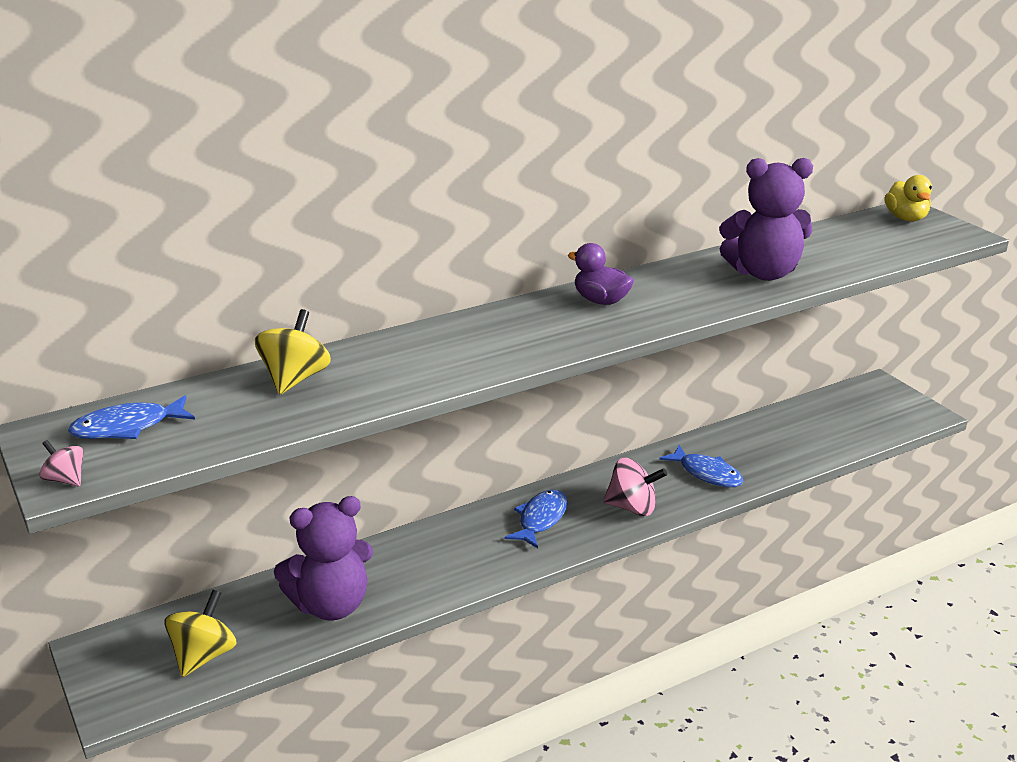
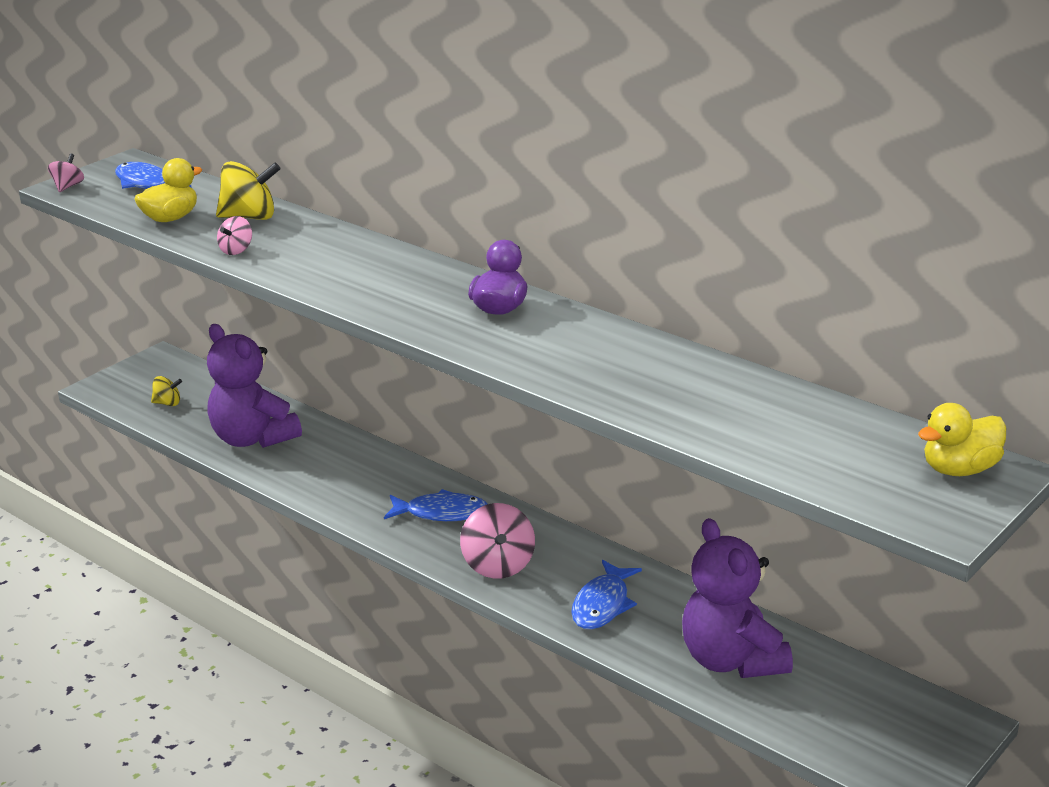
camera: 70 degrees right, 0 degrees up
(203, 656) = (167, 403): yellow spinning top -> yellow spinning top, size x0.55
(247, 422) = (171, 218): none -> yellow duck
(371, 395) = (236, 250): none -> pink spinning top
(763, 273) = (655, 387): purple teddy bear -> purple teddy bear (731, 660)

